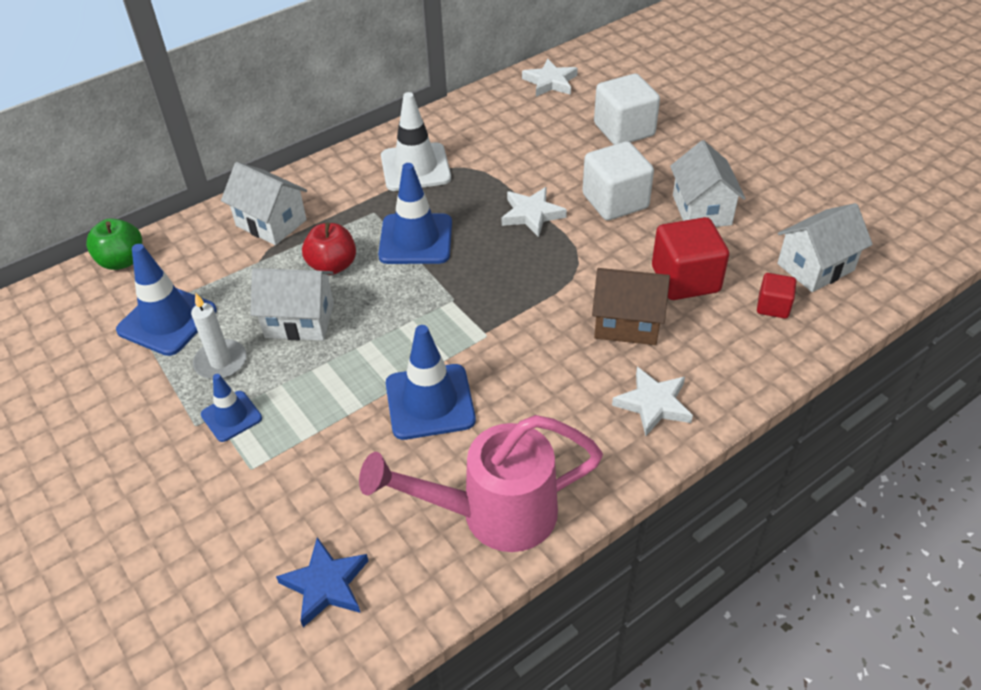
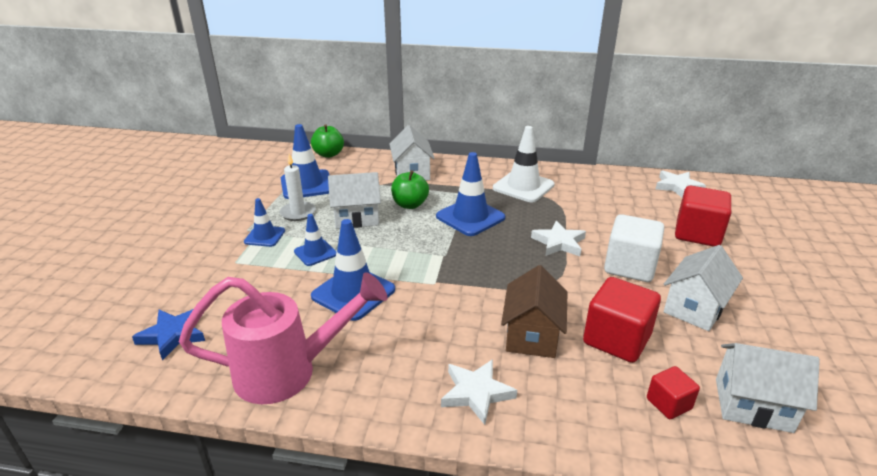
camera: 45 degrees right, 15 degrees down
(299, 320) = (356, 218): white house -> white house turned 60 degrees counterclockwise
(322, 391) = (315, 253): none -> blue traffic cone
(332, 265) = (410, 205): red apple -> green apple
(492, 514) = (290, 371): pink watering can -> pink watering can turned 135 degrees clockwise
(624, 130) = (697, 234): white cube -> red cube
(627, 323) = (532, 335): brown house -> brown house turned 45 degrees clockwise

